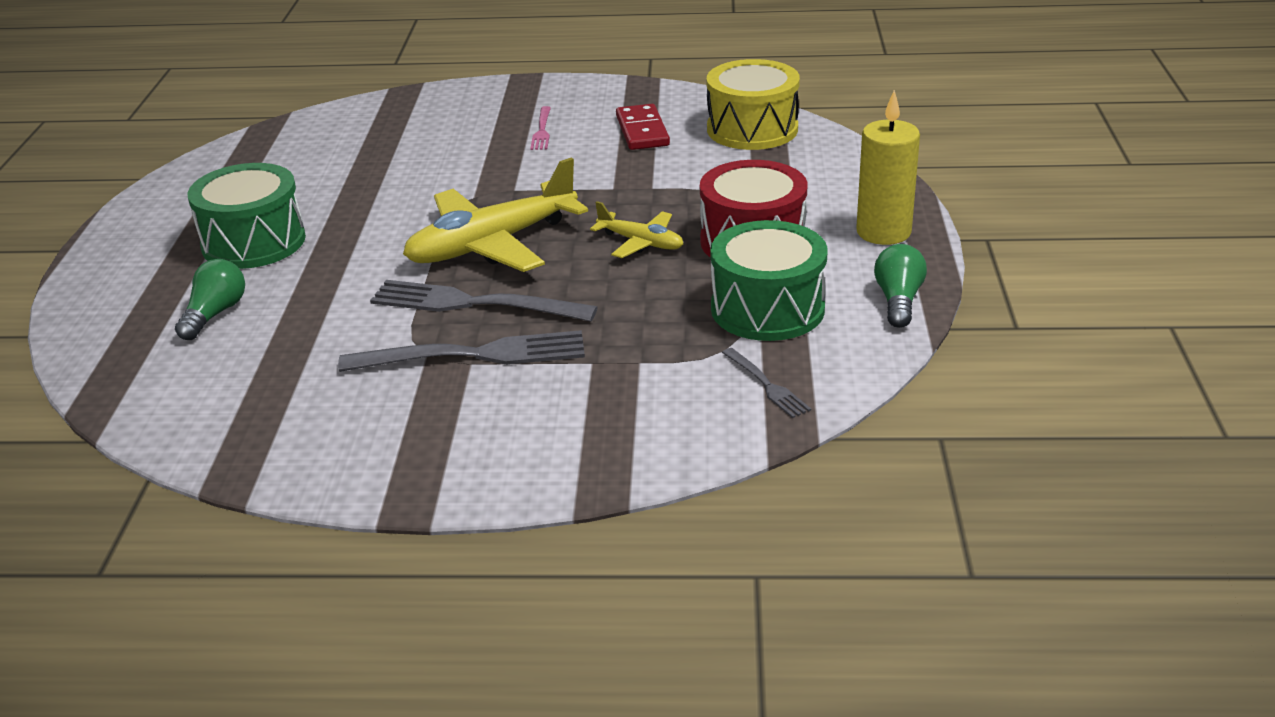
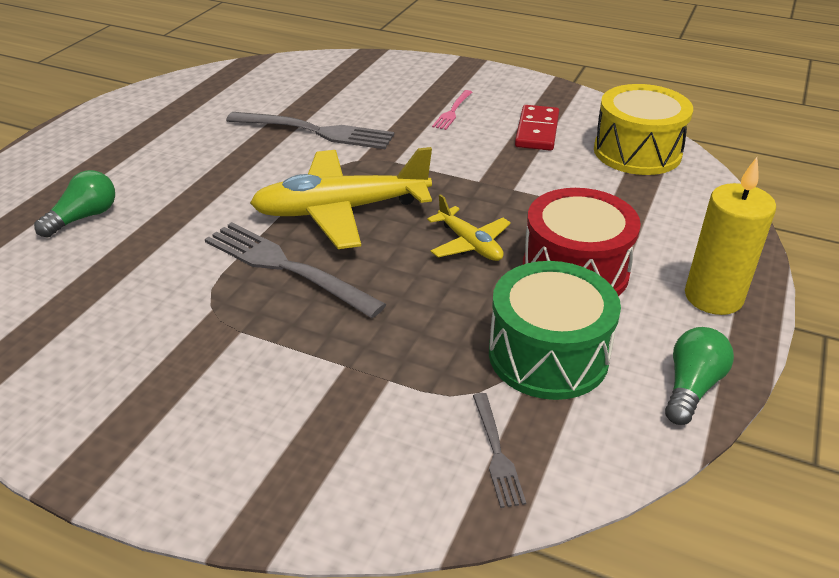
camera: 20 degrees right, 5 degrees up
(253, 242) = (163, 158): green drum -> none
(473, 355) = (248, 323): grey fork -> grey fork (315, 131)

